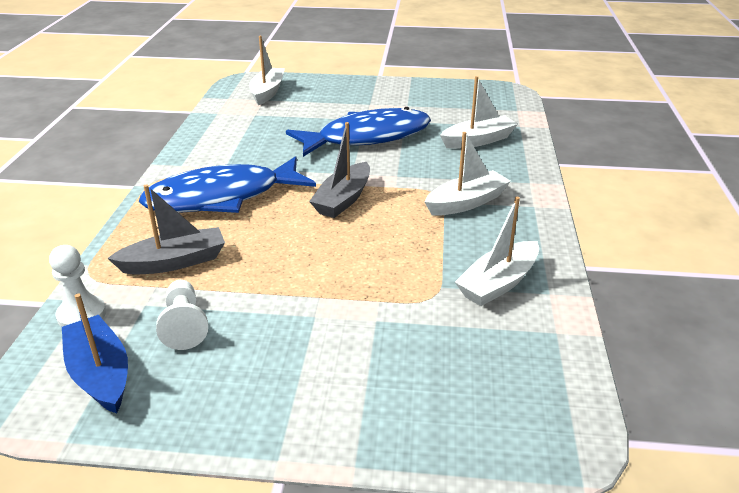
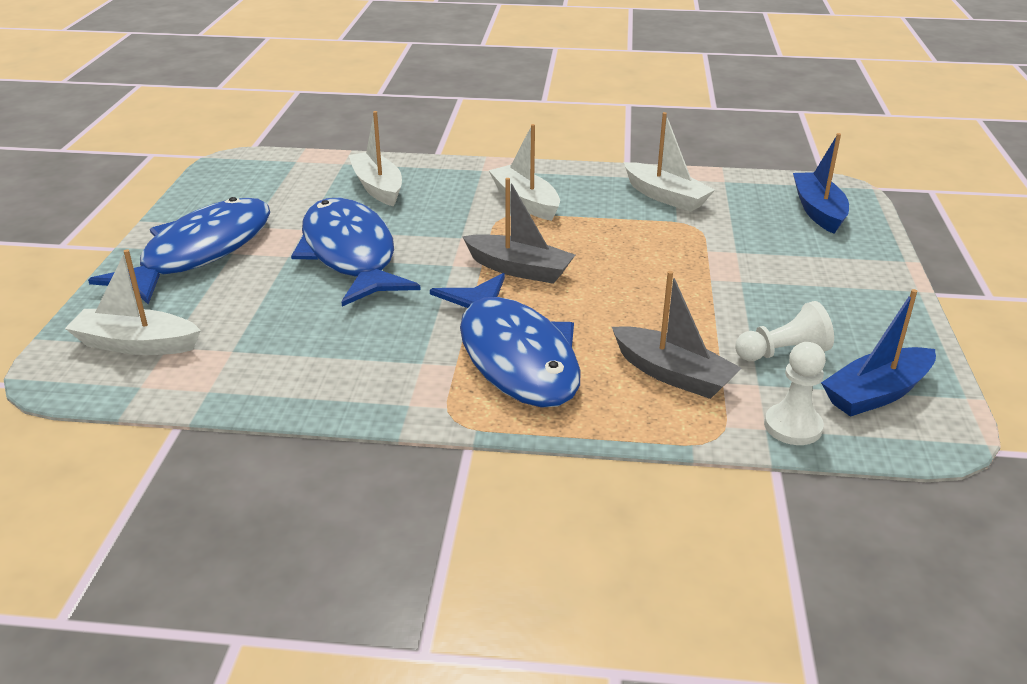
camera: 90 degrees left, 0 degrees up
(174, 262) = (672, 374): grey boat -> grey boat turned 150 degrees clockwise
(369, 95) = (200, 252): none -> blue fish
(487, 405) = (818, 211): none -> blue boat

